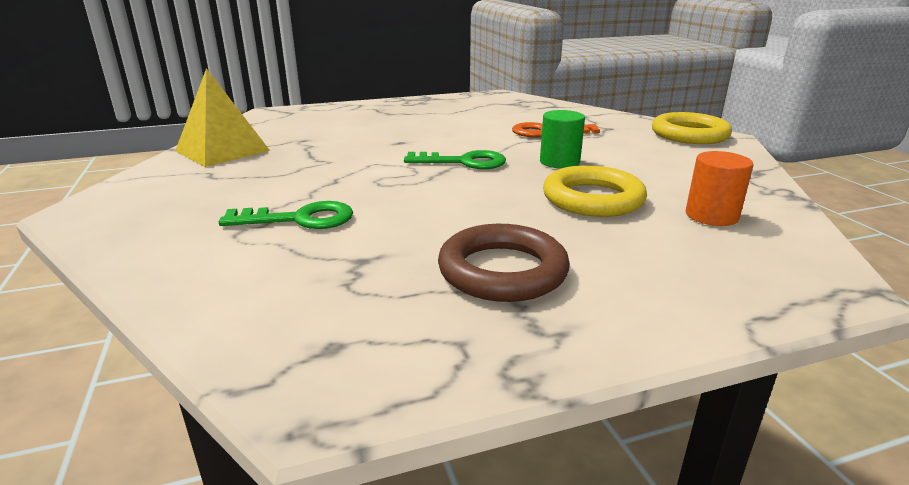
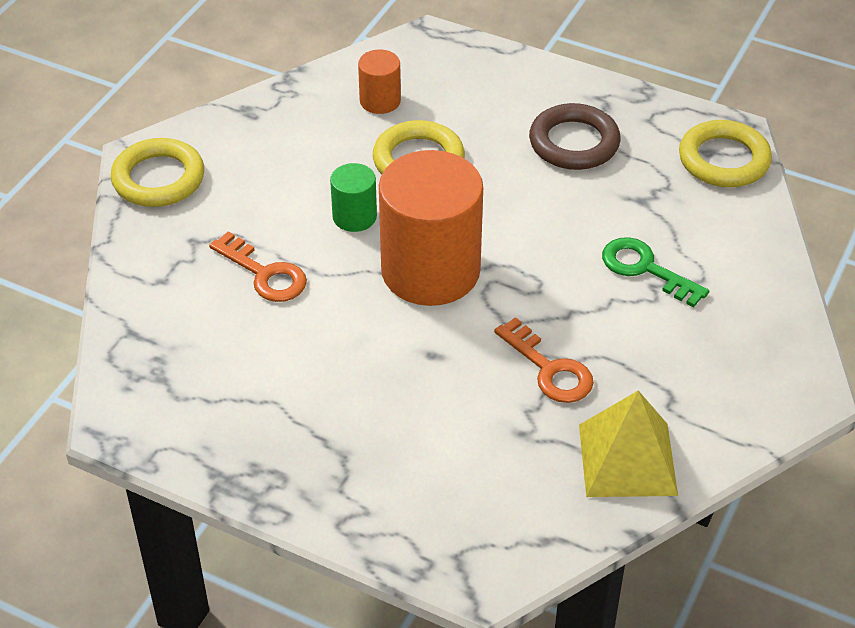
camera: 135 degrees left, 20 degrees up
(299, 348) = (724, 160): none -> yellow ring
(317, 159) = (549, 369): none -> orange key
(463, 162) = (430, 271): green key -> orange cylinder

